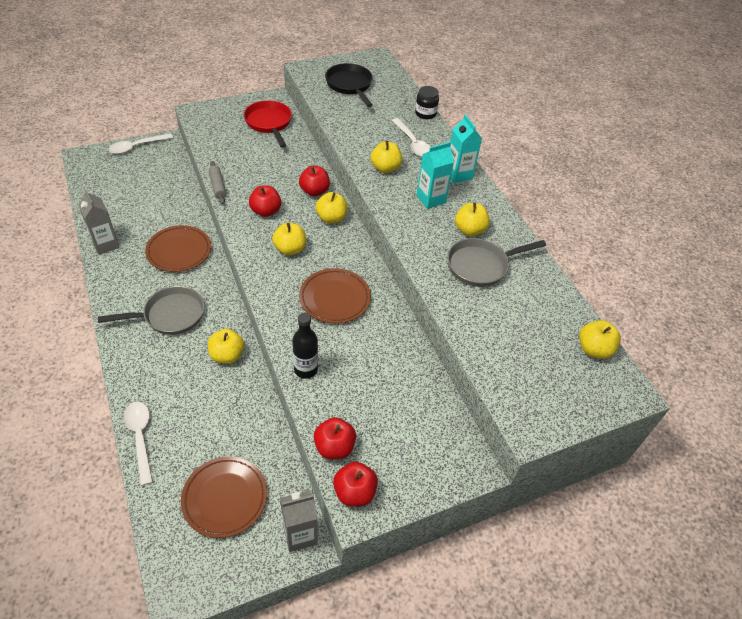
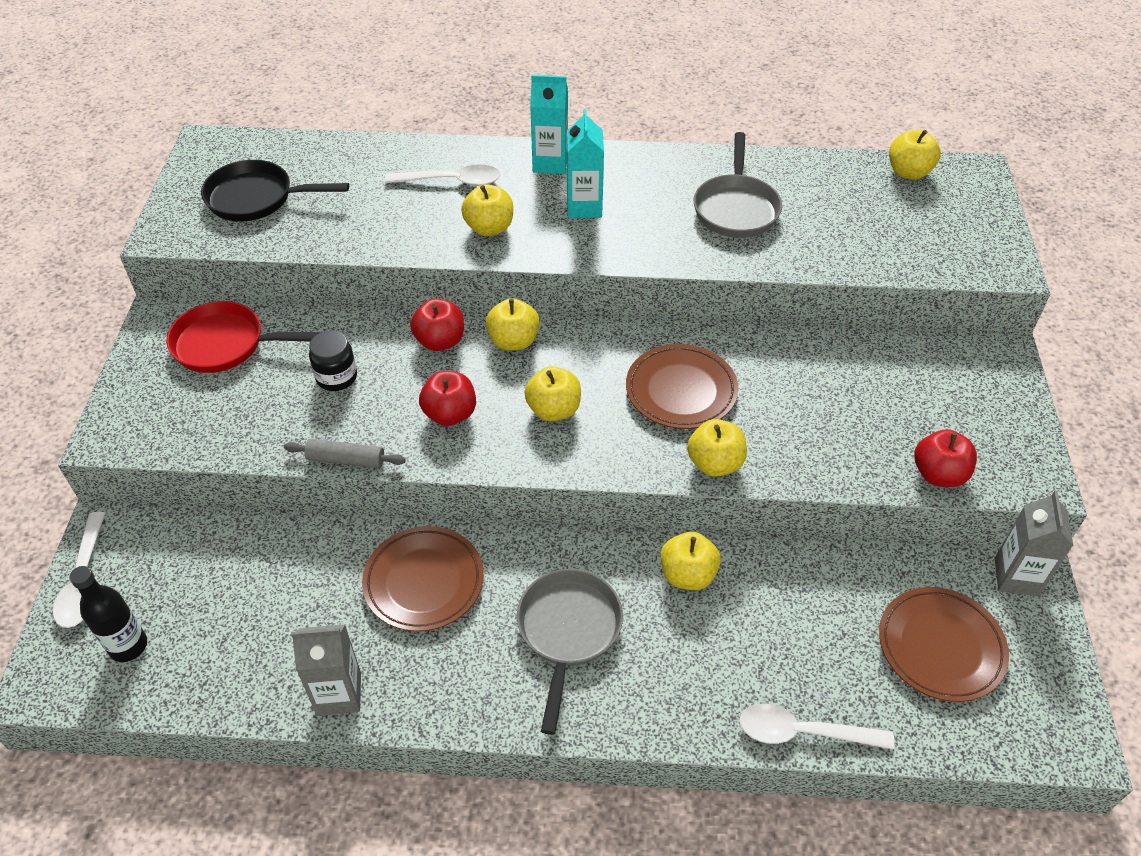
camera: 60 degrees left, 0 degrees up
(306, 369) = (799, 464): black bottle -> black bottle (128, 646)
(354, 492) = (1011, 476): red apple -> none
(425, 113) = (392, 145): black jar -> black jar (336, 377)
(469, 230) = (665, 194): yellow apple -> yellow apple (715, 463)

